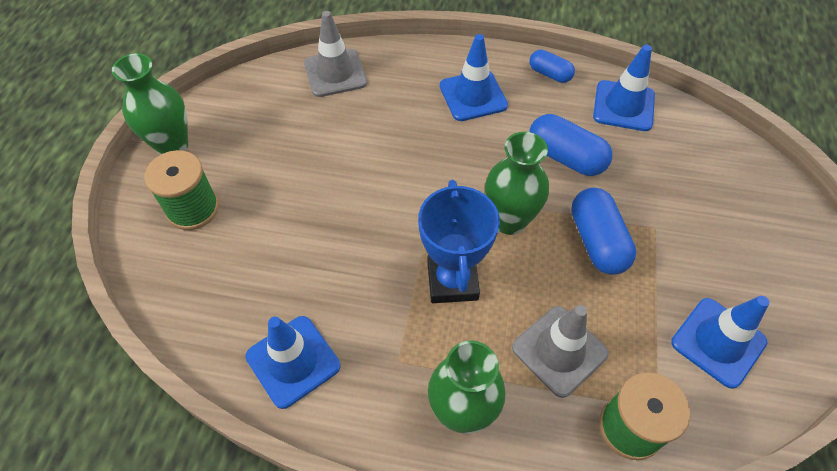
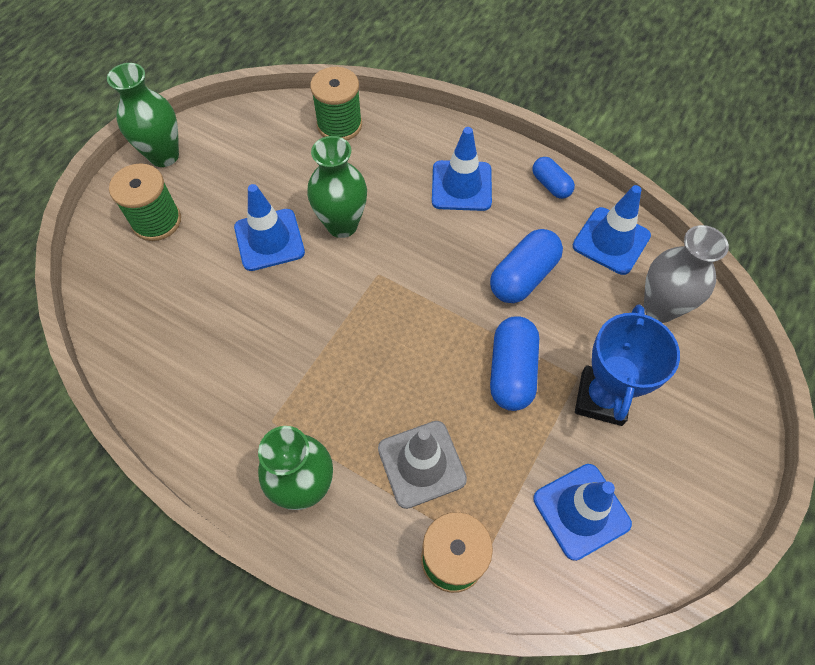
camera: 20 degrees right, 5 degrees up
(293, 361) = (181, 389): blue traffic cone -> blue traffic cone (269, 240)
(335, 73) = (339, 125): grey traffic cone -> green spool
(452, 281) = (354, 364): blue trophy -> blue trophy (601, 398)
(509, 221) = (435, 323): green vase -> green vase (342, 225)
(565, 157) = (523, 277): blue capsule -> blue capsule turned 75 degrees clockwise
(691, 149) = (660, 308): none -> grey vase

